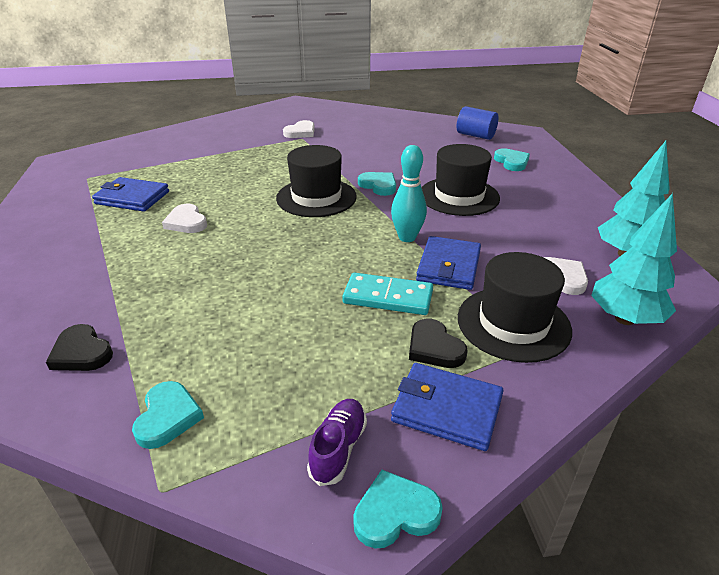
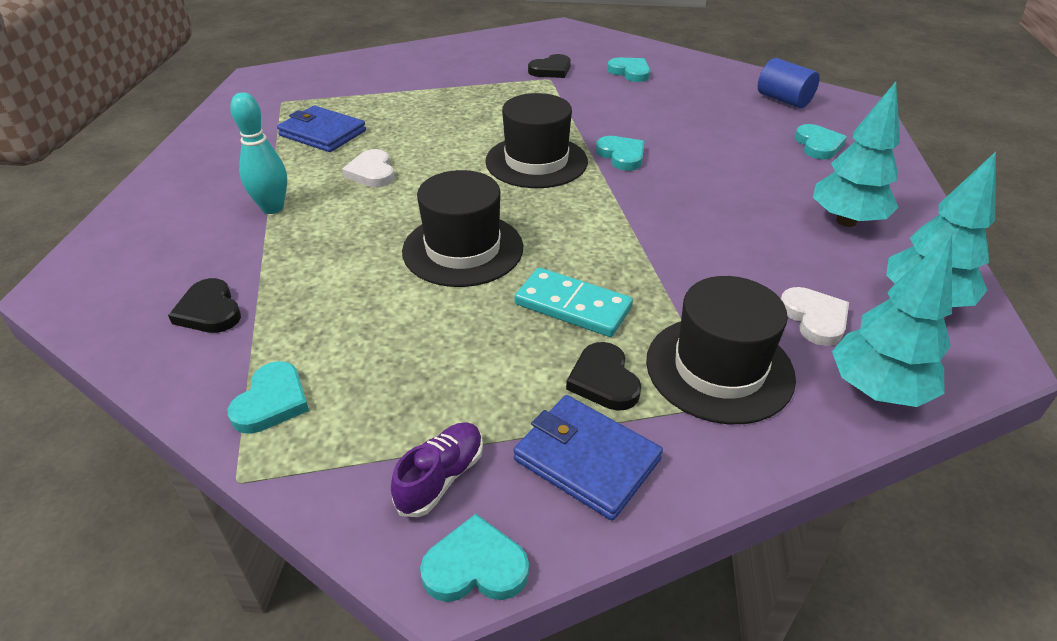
camera: 15 degrees right, 5 degrees up
(301, 132) = (551, 70): white heart -> black heart
(360, 128) = (630, 72): none -> turquoise heart
(407, 237) = (629, 231): turquoise bowling pin -> turquoise bowling pin (272, 208)
(448, 266) = (667, 278): blue wallet -> none
(459, 196) = (722, 185): black hat -> black hat (463, 249)
(552, 209) = (846, 221): none -> turquoise tree

